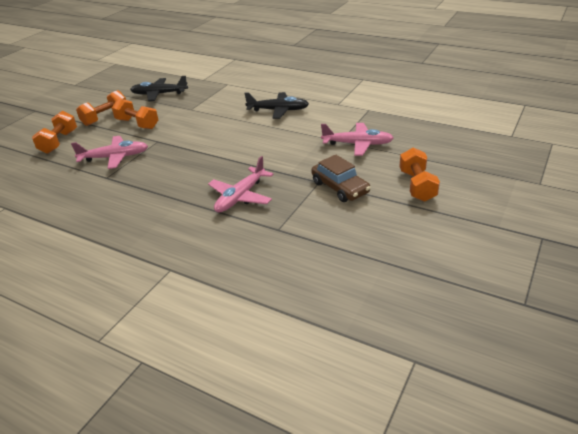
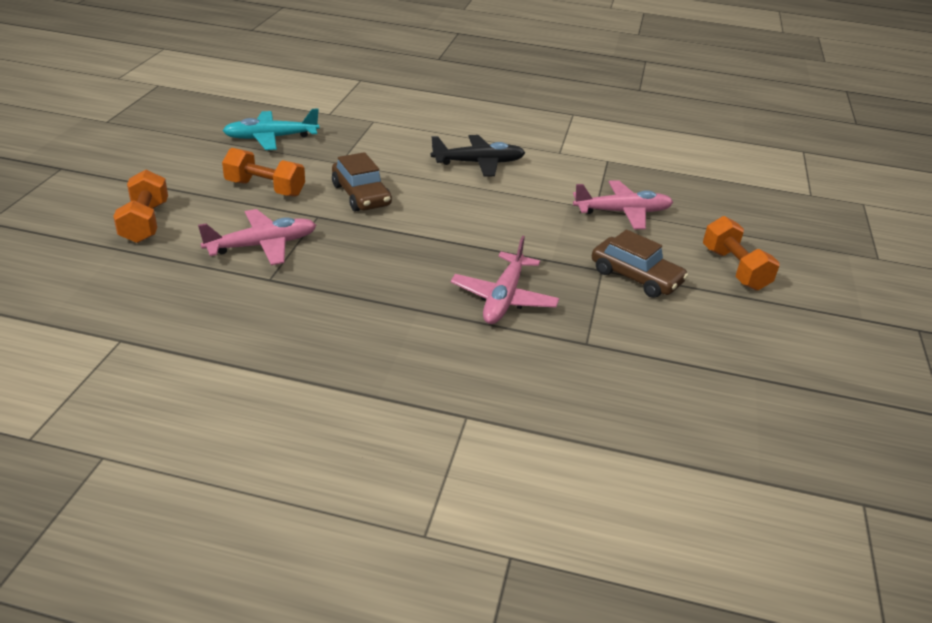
camera: 20 degrees left, 0 degrees up
(105, 118) = (202, 179): orange dumbbell -> none
(159, 94) = (271, 138): black plane -> turquoise plane
(191, 129) = (361, 195): none -> brown car

